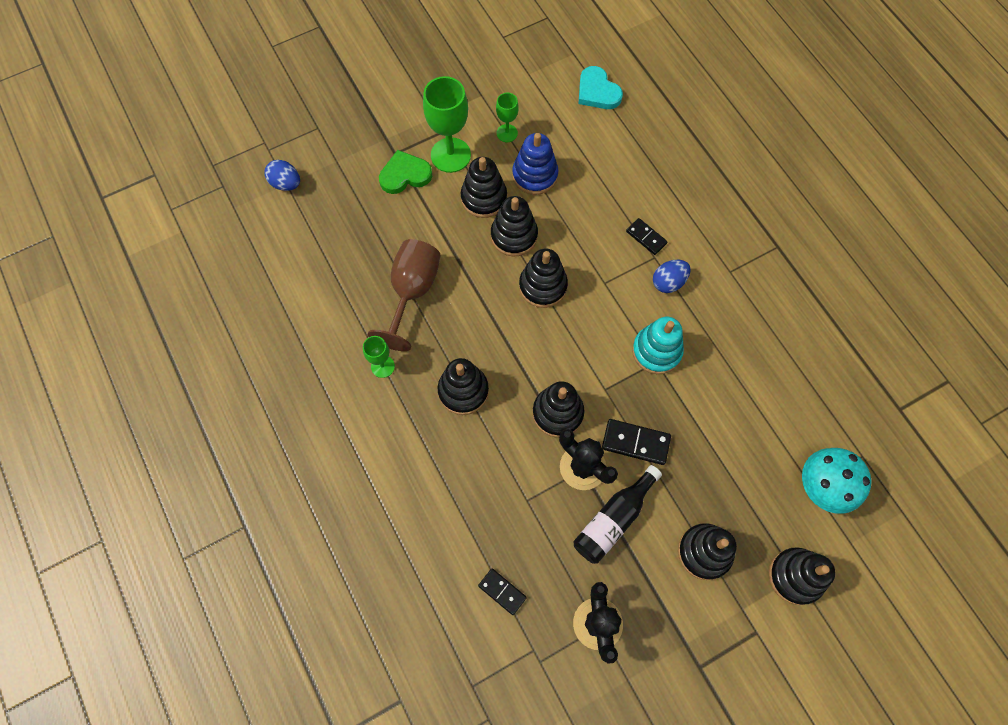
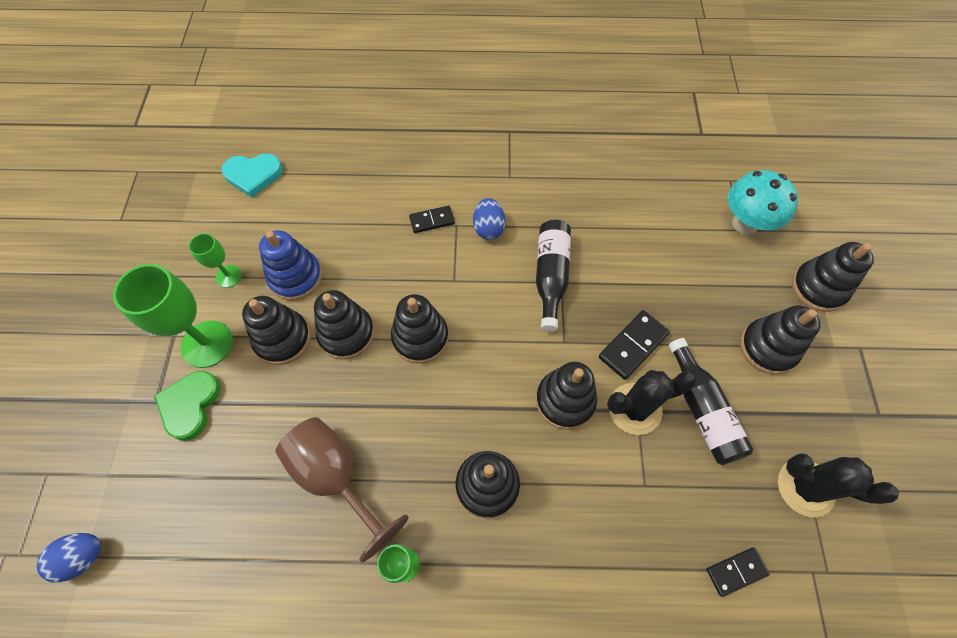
camera: 60 degrees left, 5 degrees down
(656, 351) = (550, 276): turquoise stacking toy -> black bottle

